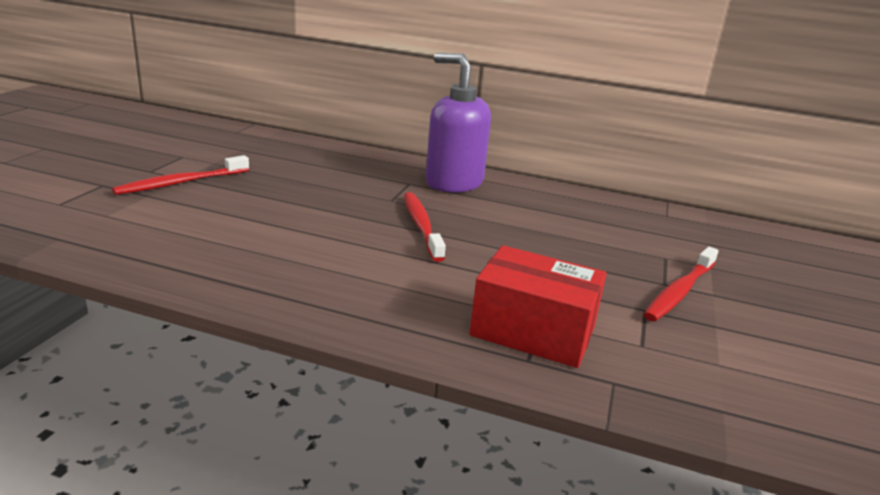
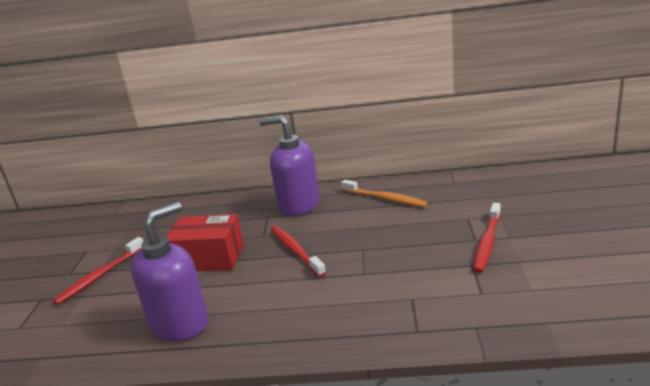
camera: 10 degrees left, 0 degrees up
(236, 255) = (180, 323): none -> purple soap dispenser
(533, 331) = (410, 308): red box -> red box (209, 258)
(565, 206) = (384, 198): none -> orange toothbrush

